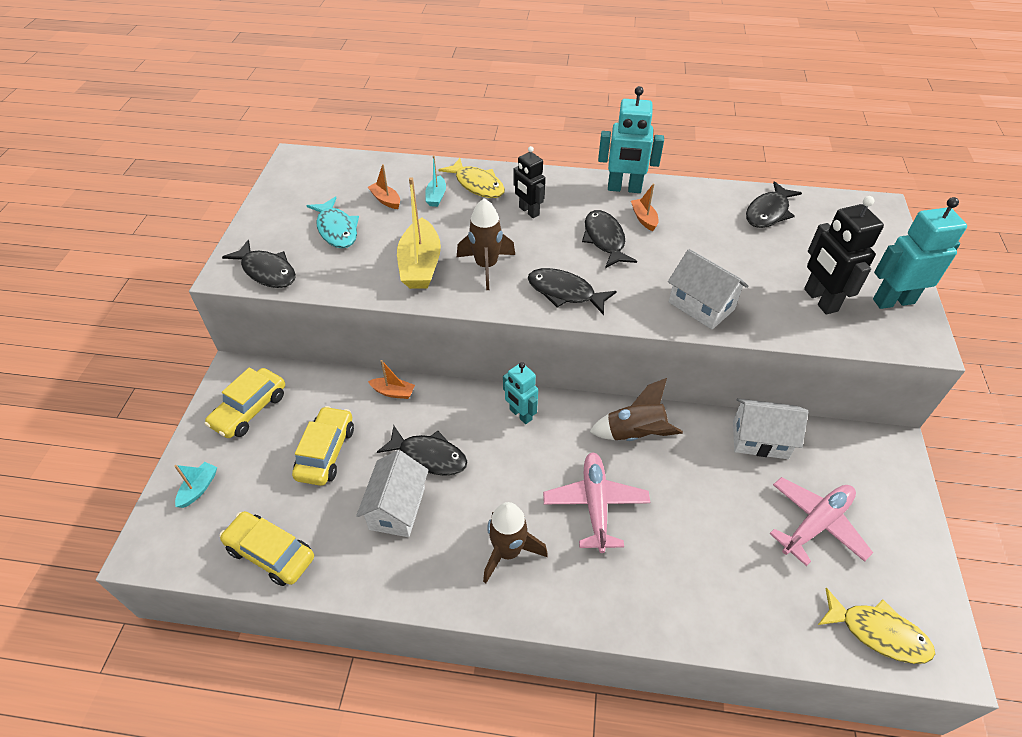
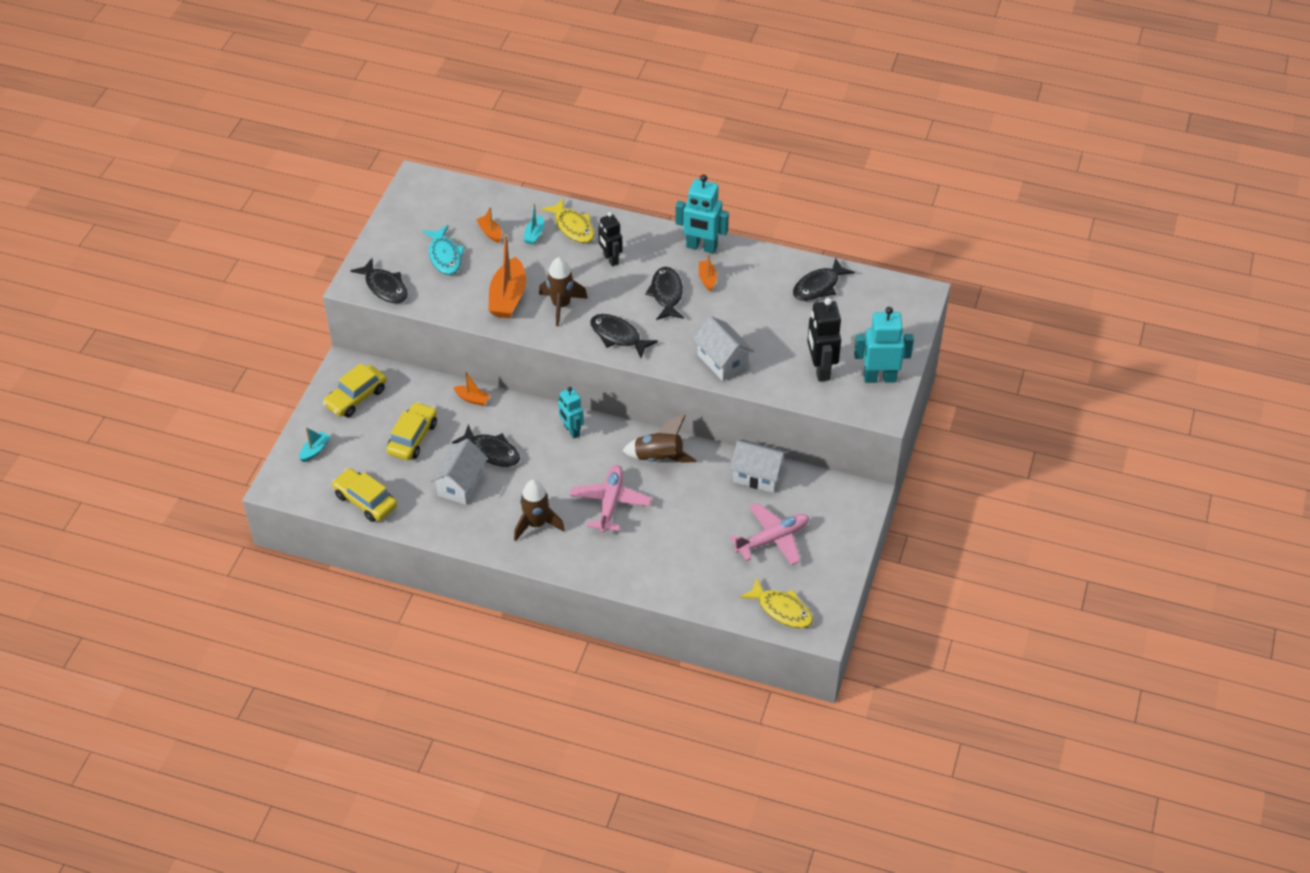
camera: 10 degrees right, 0 degrees up
(420, 265) = (508, 297): yellow boat -> orange boat

